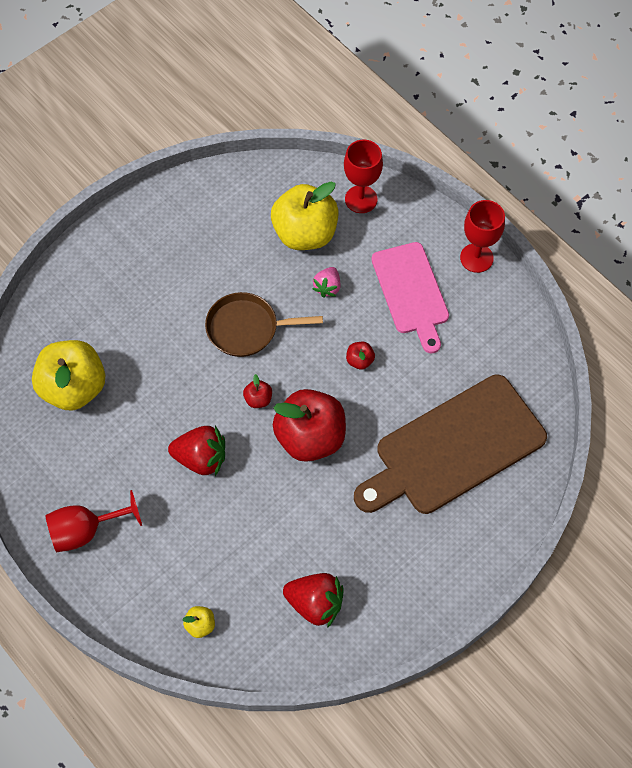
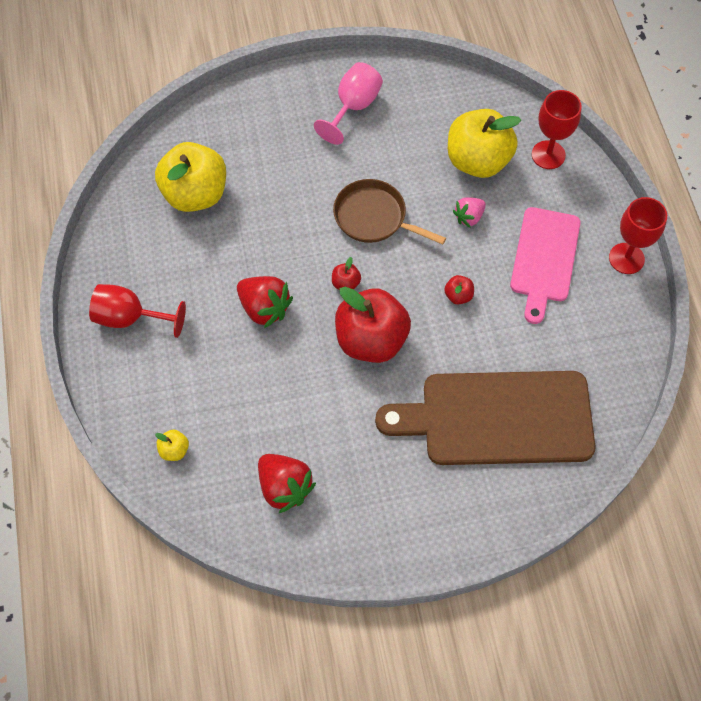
camera: 30 degrees right, 0 degrees up
(167, 238) = (353, 107): none -> pink goblet

